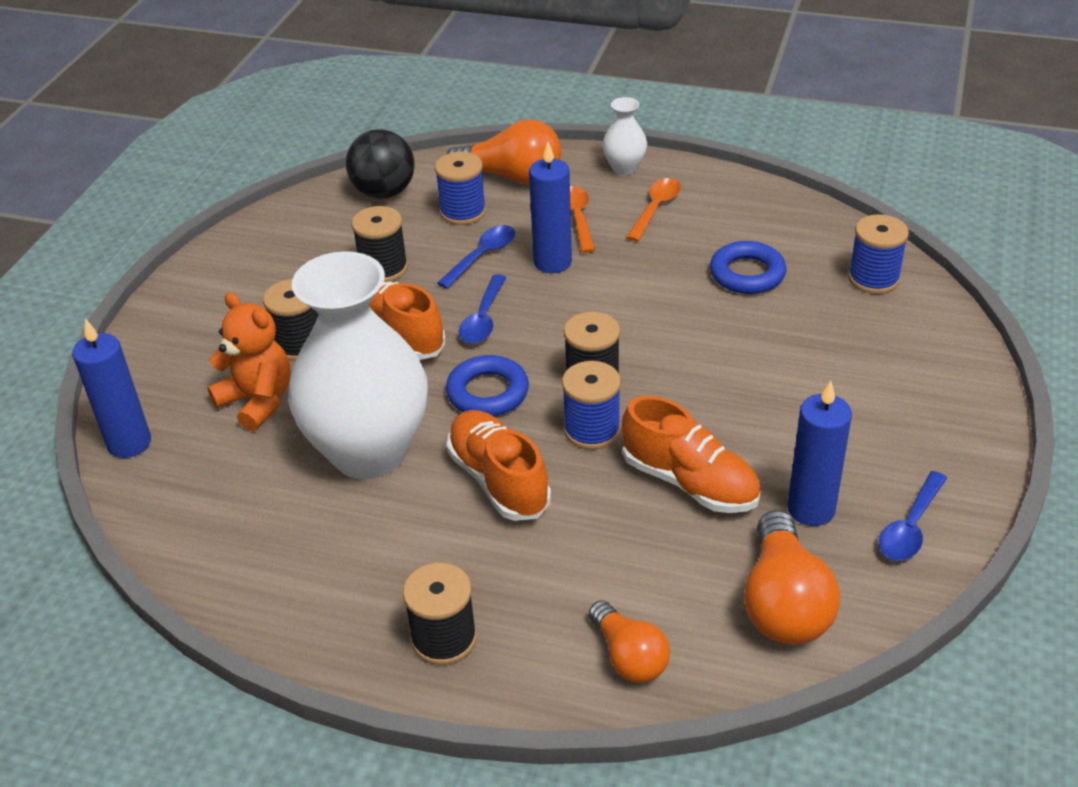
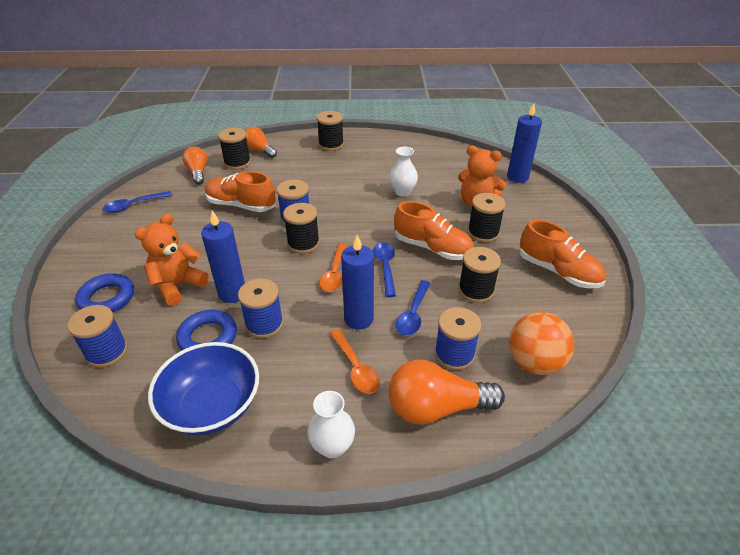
camera: 160 degrees right, 0 degrees up
(369, 452) = (402, 192): white vase -> white vase, size x0.42
(384, 192) = (534, 362): black ball -> orange ball
(487, 392) = (359, 226): blue ring -> blue ring (107, 298)
(498, 480) = (334, 192): orange shoe -> orange shoe (558, 271)
(655, 209) = (290, 393): orange spoon -> orange spoon (335, 273)
(674, 276) = (264, 324): none -> blue spool
(689, 619) = (237, 163): none -> black spool
(740, 212) = (212, 406): none -> blue bowl
(784, 602) = (198, 173): orange light bulb -> orange light bulb, size x0.63
(795, 346) = (178, 285): none -> orange teddy bear
(811, 509) = (181, 204): blue candle -> blue candle (232, 293)
(910, 527) = (134, 205): blue spoon -> blue spoon turned 135 degrees counterclockwise

